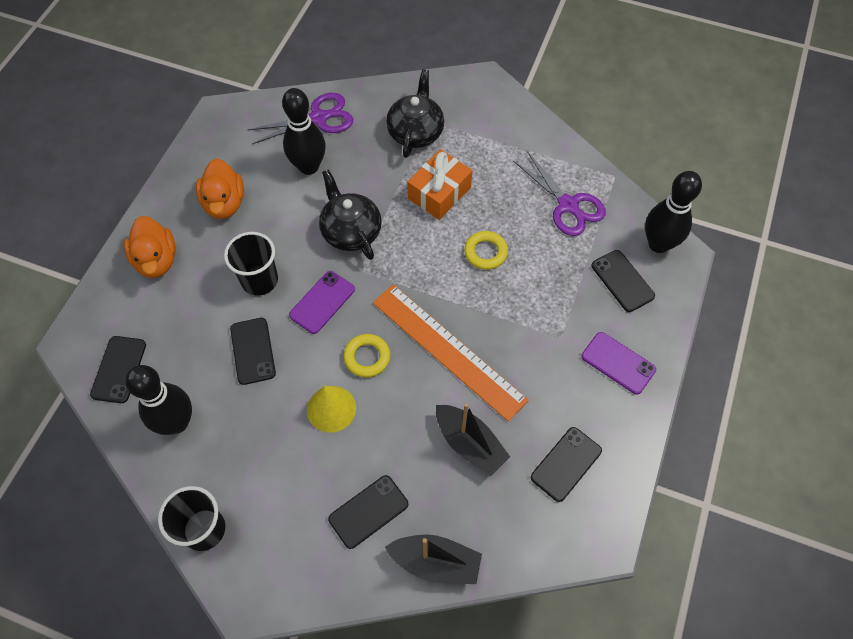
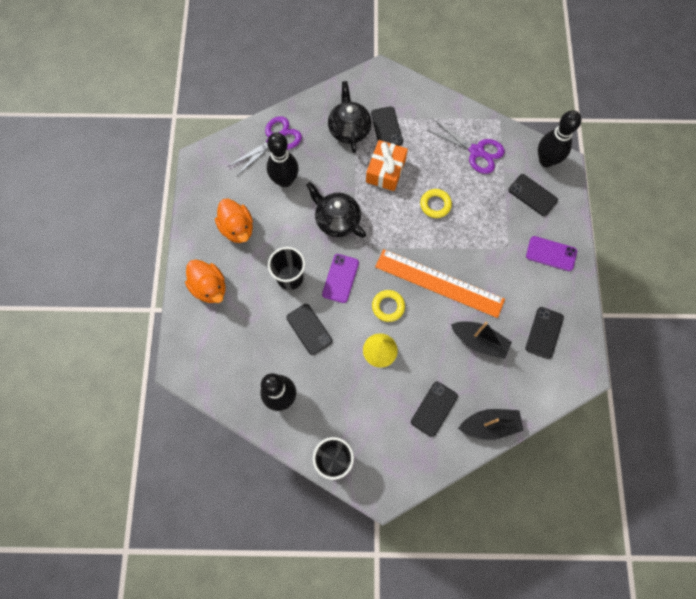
camera: 20 degrees left, 10 degrees up
(119, 369) = (223, 374): black phone -> black phone (386, 127)

